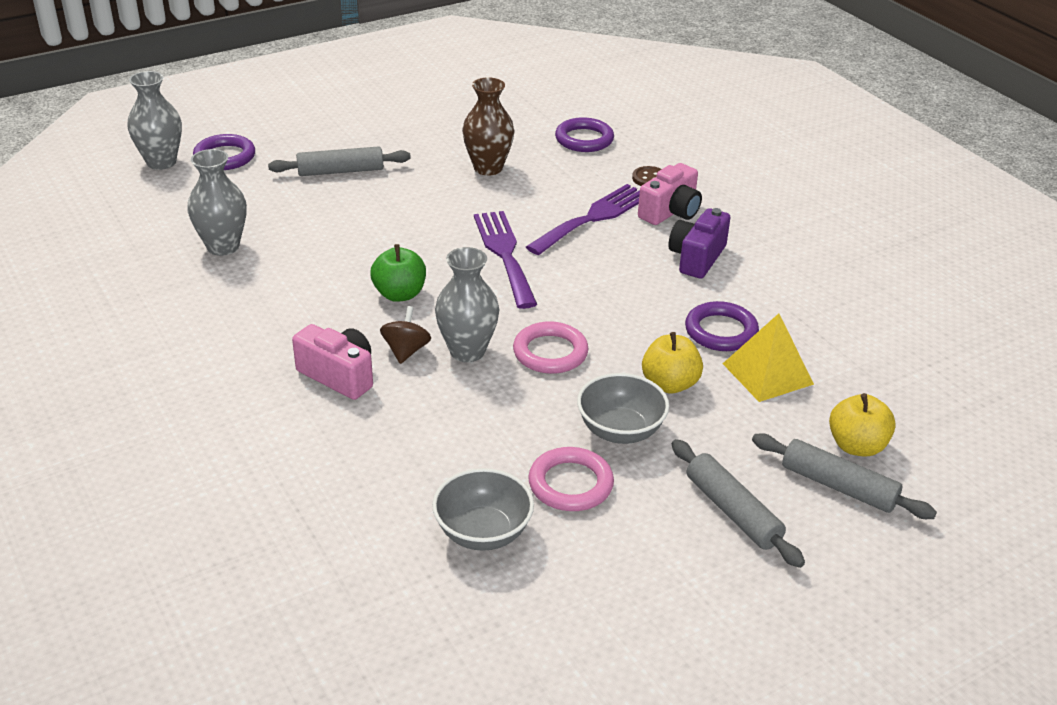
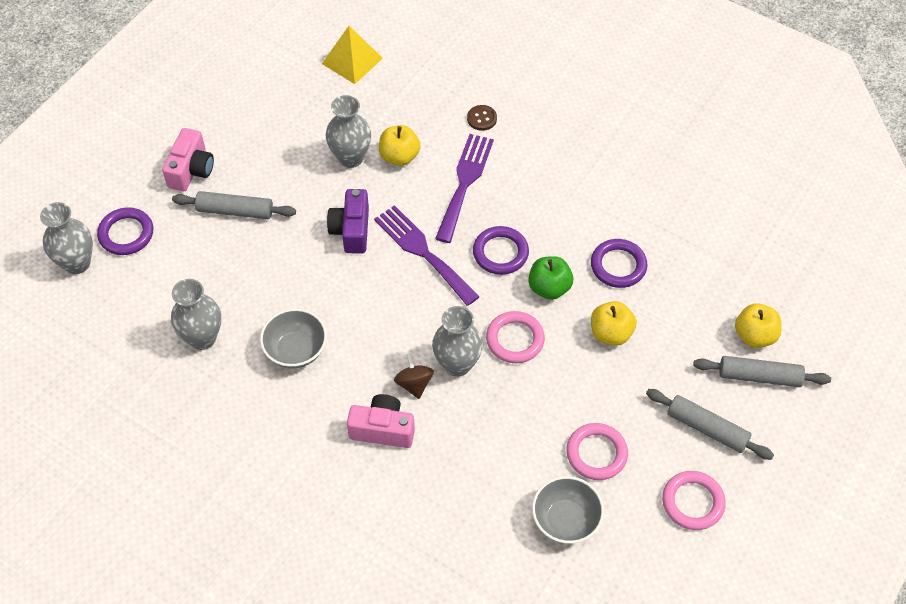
camera: 25 degrees left, 20 degrees up
(340, 171) = (235, 211): grey rolling pin -> grey rolling pin turned 45 degrees clockwise
(399, 294) = (372, 329): green apple -> green apple (549, 288)
(488, 168) = (350, 158): brown vase -> grey vase
(539, 181) = (399, 156): none -> yellow apple
(584, 139) = (405, 91): purple ring -> purple ring (500, 253)
(620, 430) = (602, 391): grey bowl -> grey bowl (296, 350)
(662, 577) = (692, 502): none -> pink ring
(670, 212) = (518, 151): pink camera -> pink camera (191, 170)
(697, 258) = (563, 195): purple camera -> purple camera (351, 230)
(767, 373) = (668, 294): yellow pyramid -> yellow pyramid (352, 61)

